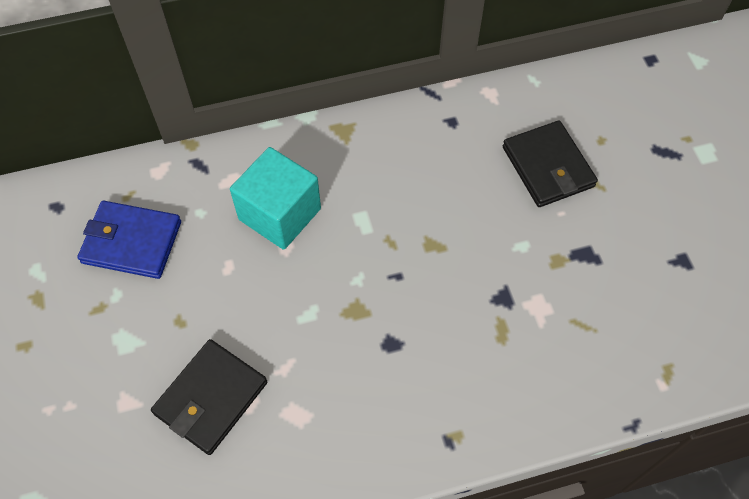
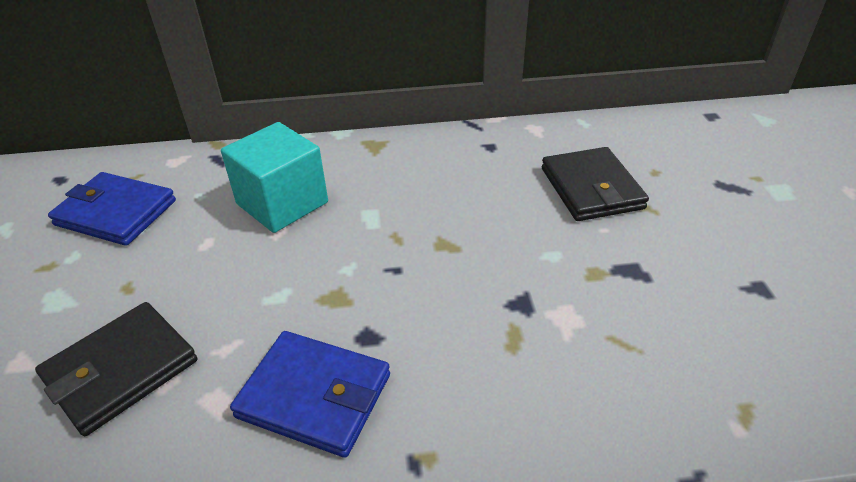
camera: 10 degrees right, 20 degrees down
(365, 400) = (314, 396): none -> blue wallet

